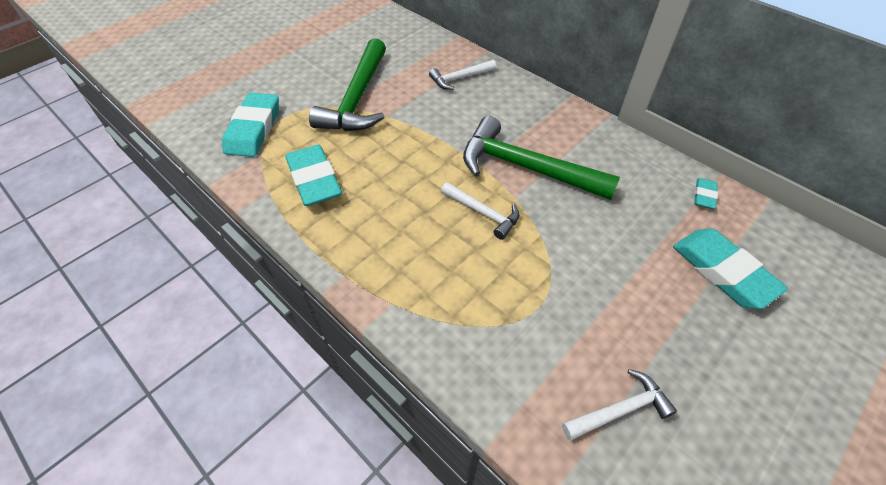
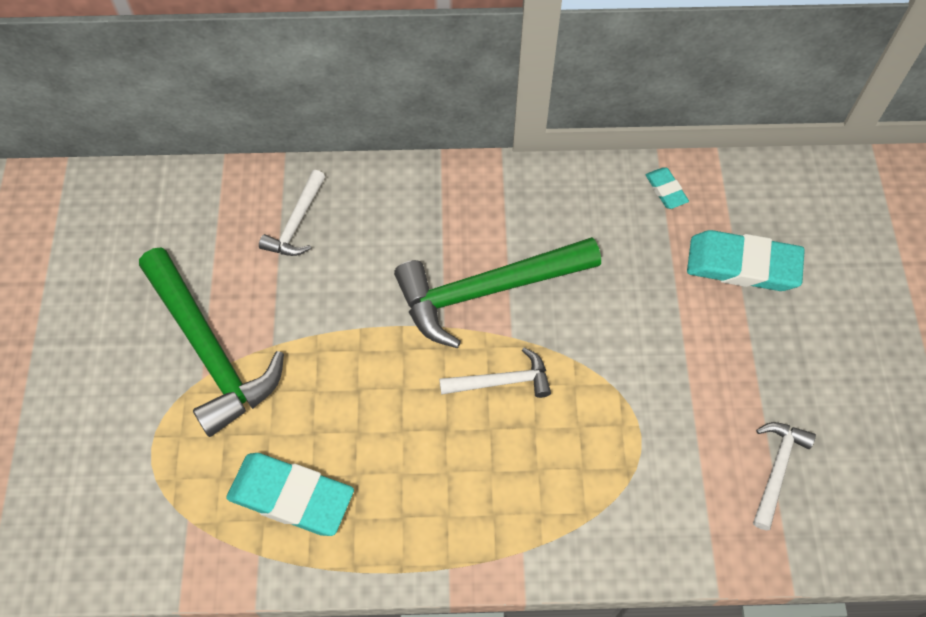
camera: 45 degrees left, 10 degrees up
(254, 129) = (136, 498): turquoise eraser -> none

